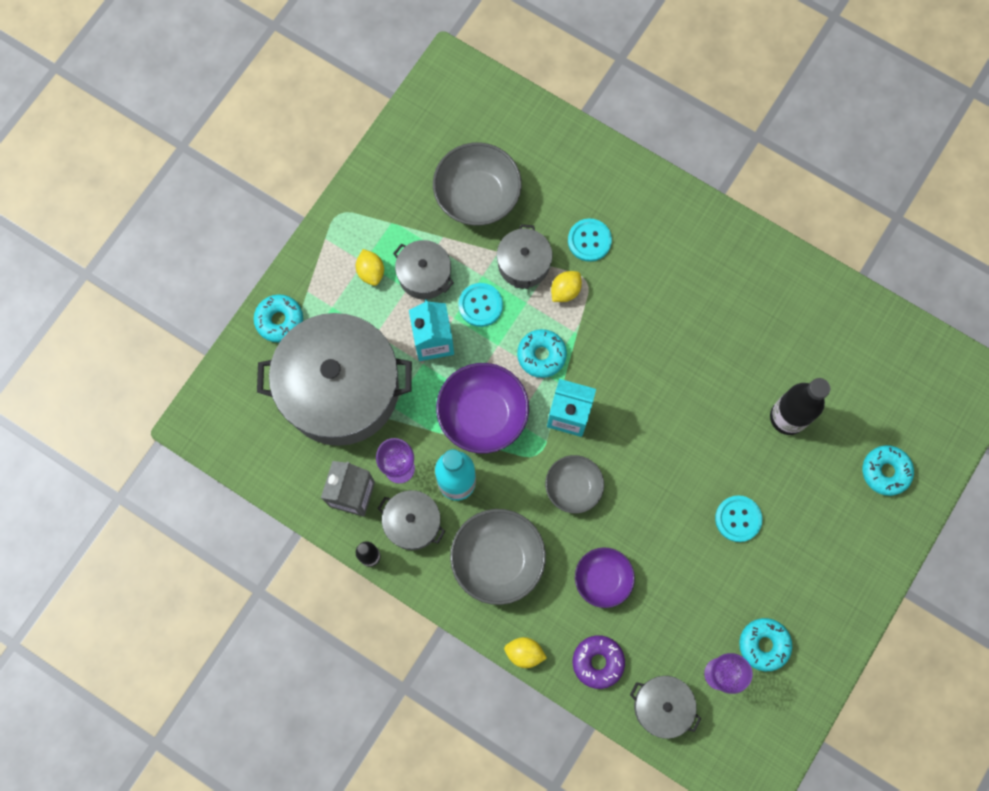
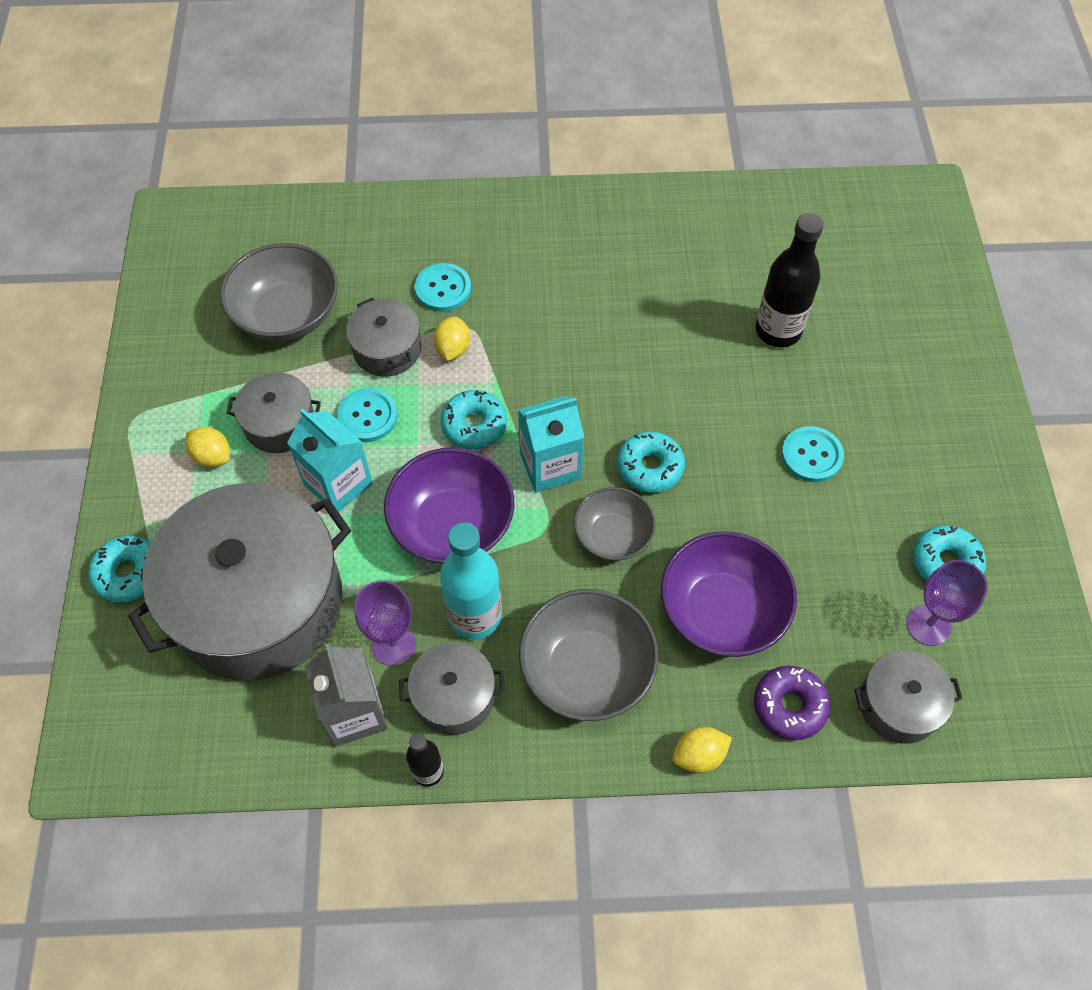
camera: 35 degrees left, 15 degrees down
(602, 579) = (722, 611): purple bowl -> purple bowl, size x1.58
(885, 471) = (913, 322): turquoise donut -> turquoise donut (649, 467)

